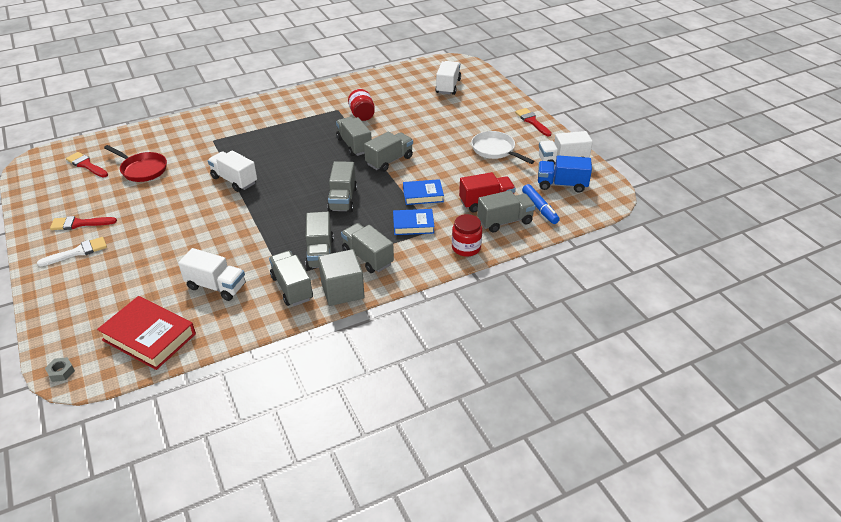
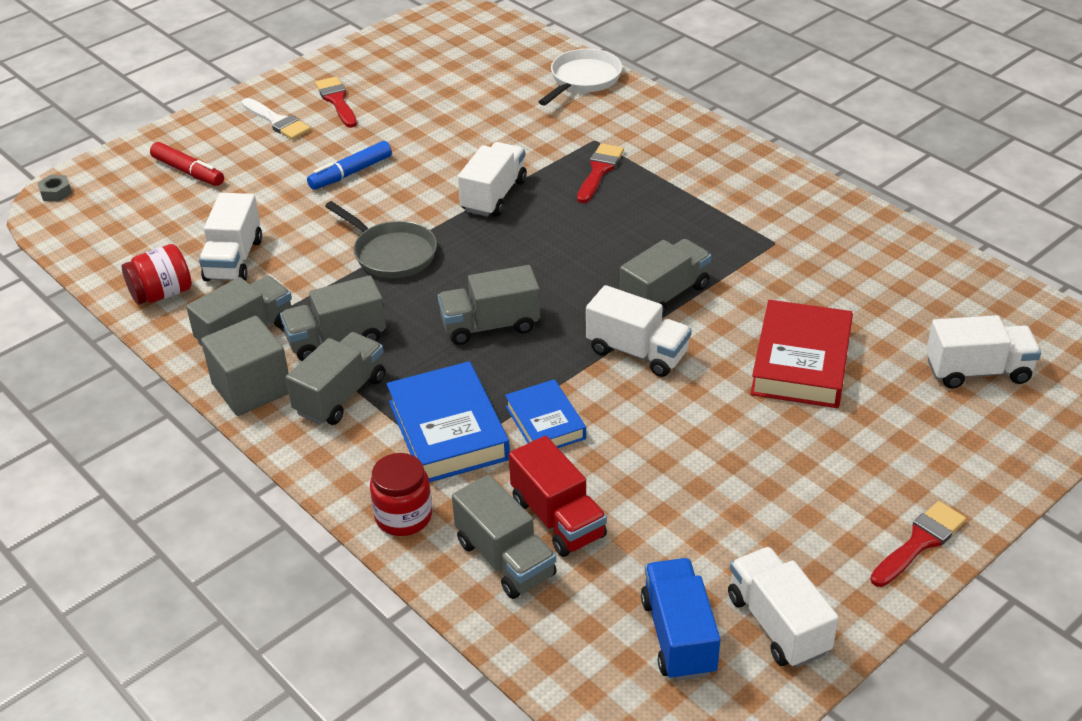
camera: 75 degrees right, 0 degrees up
(86, 165) = (472, 56): red brush -> red brush (599, 171)
(98, 299) = (188, 171): none -> red marker
(142, 169) = (483, 104): red pan -> none
(149, 337) = (123, 236): red book -> red book (801, 362)
(258, 223) = (391, 254): none -> grey pan
(362, 115) = (776, 278): red jar -> red jar (162, 294)
(389, 161) = (637, 352): grey truck -> white truck
(413, 225) = (448, 430): blue book -> blue book, size x1.61
(495, 150) = (759, 498): white pan -> white pan (583, 80)
(540, 208) = (572, 609): blue marker -> blue marker (351, 173)

